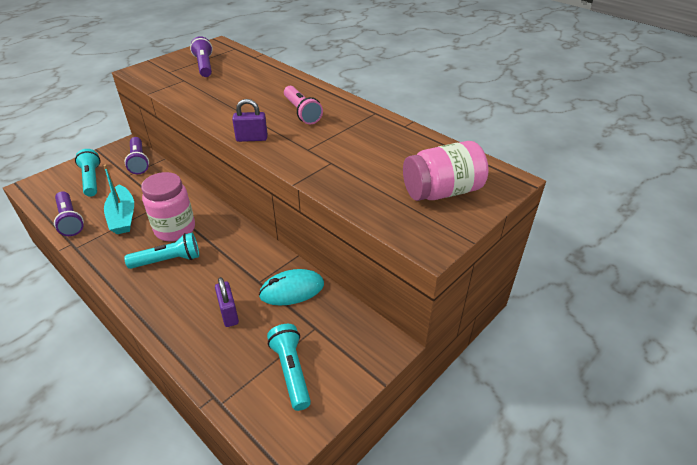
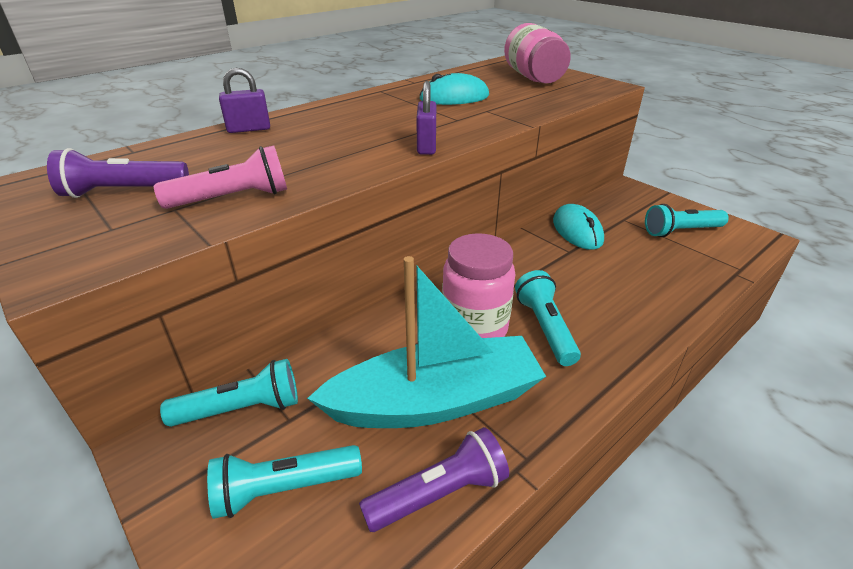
camera: 85 degrees left, 5 degrees down
(123, 216) = (435, 401): turquoise boat -> turquoise boat, size x1.58
(139, 162) = (242, 409): purple flashlight -> turquoise flashlight
(229, 313) = (625, 269): purple padlock -> purple padlock (249, 129)
(301, 112) = (363, 121): pink flashlight -> pink flashlight (233, 198)
(362, 146) = (454, 98): none -> turquoise mouse

